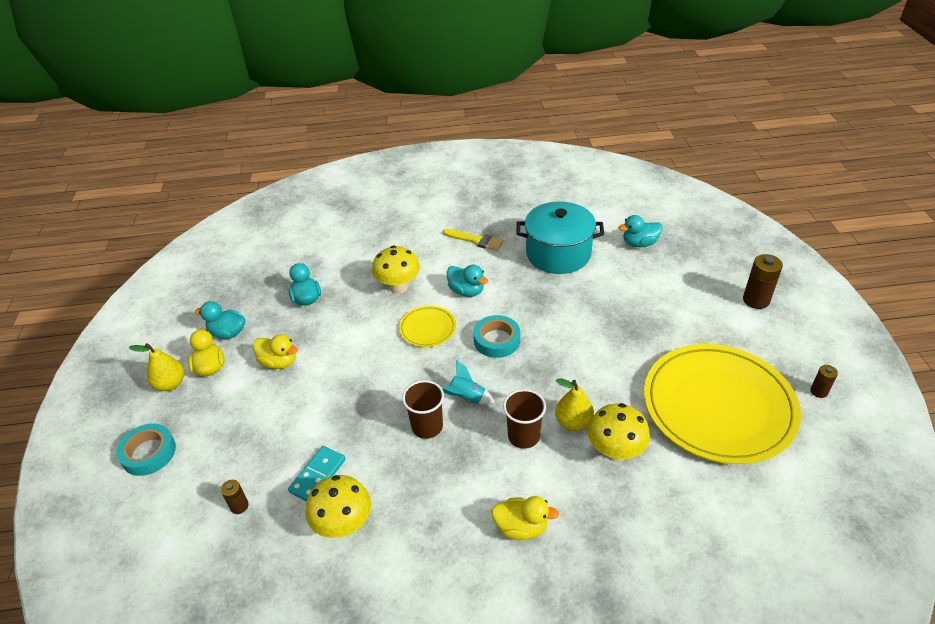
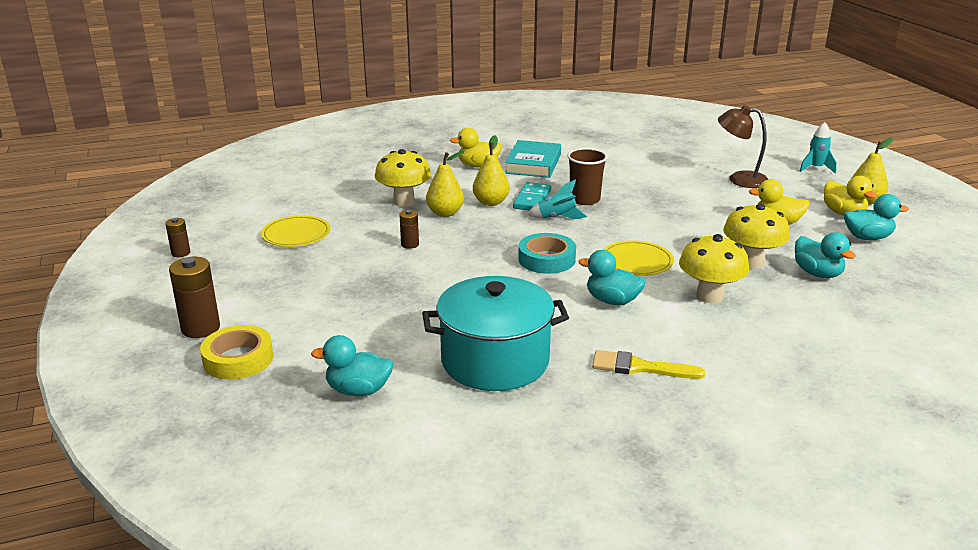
camera: 165 degrees right, 15 degrees down
(148, 453) = (815, 168): turquoise tape -> turquoise rocket
(239, 506) = (704, 156): brown battery -> brown battery (410, 244)
(246, 443) = (739, 179): none -> brown lamp
(318, 476) = (658, 171): turquoise domino -> turquoise domino (532, 199)
(344, 525) = (615, 156): yellow mushroom -> yellow mushroom (751, 262)
(452, 520) = (533, 164): none -> turquoise book
(523, 436) = (491, 202): brown cup -> yellow pear
(639, 243) = (358, 390): turquoise duck -> turquoise duck turned 150 degrees counterclockwise
(718, 272) = (238, 359): none -> yellow tape
(718, 406) = (296, 234): yellow plate -> yellow plate, size x0.43

